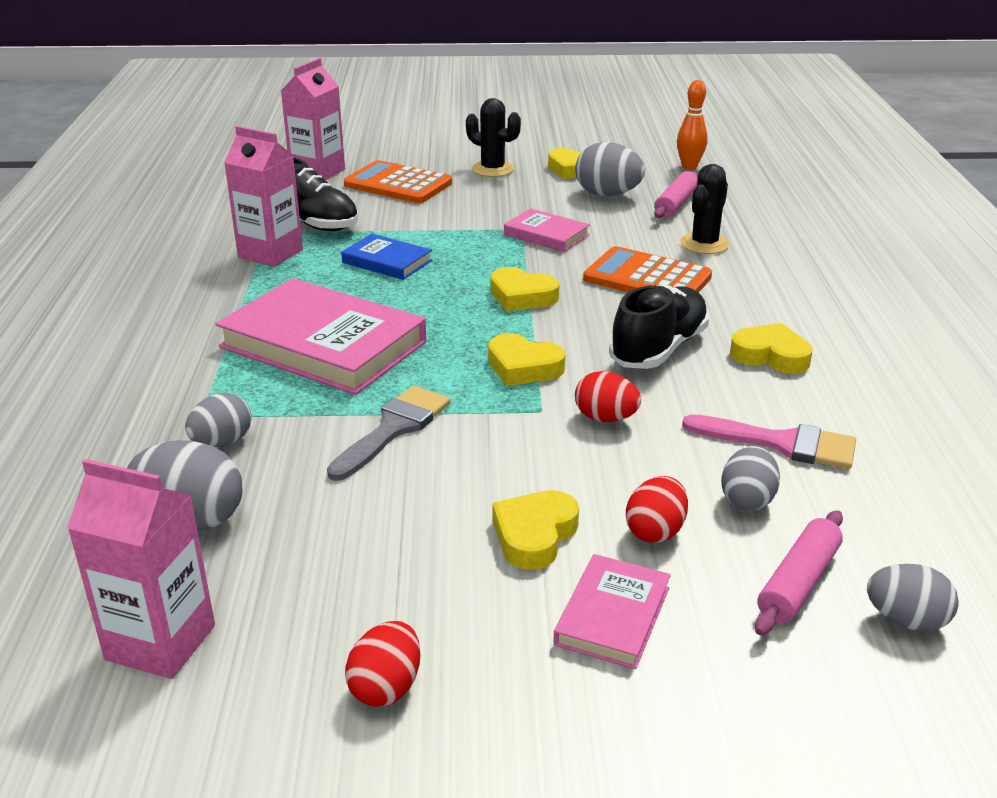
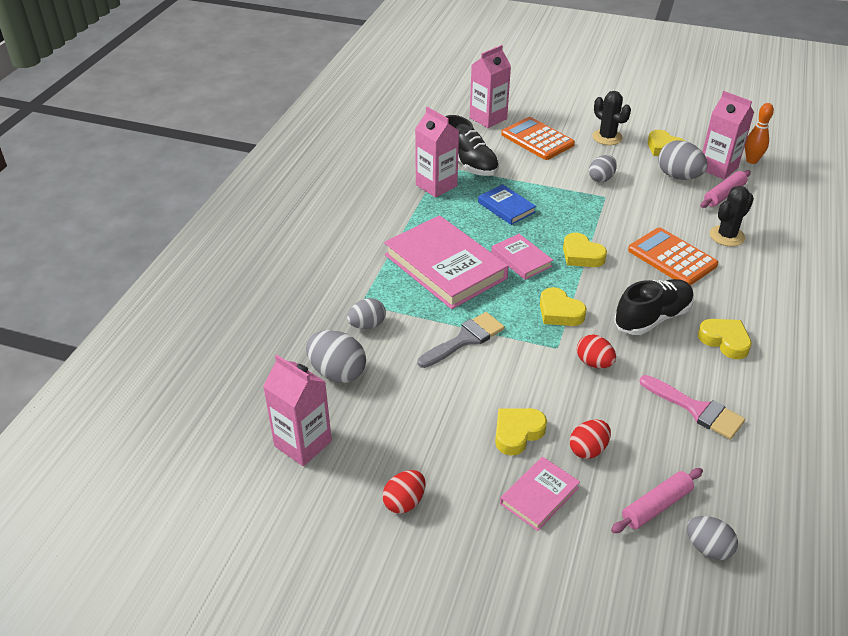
camera: 20 degrees right, 10 degrees up
(546, 235) = (620, 205): pink book -> pink book (521, 259)
(652, 179) = (718, 168): none -> pink carton
(747, 500) = (654, 443): grey egg -> grey egg (601, 178)

